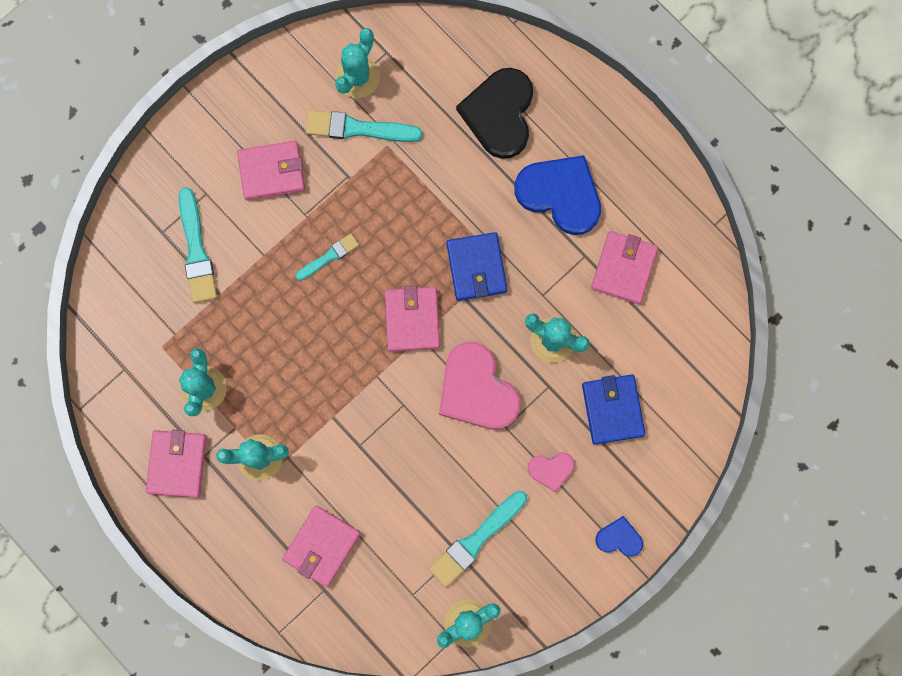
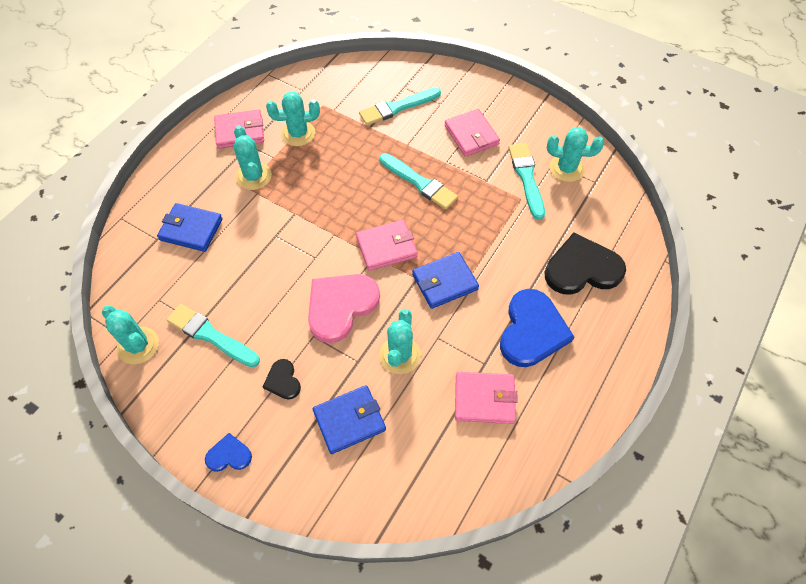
camera: 75 degrees right, 20 degrees down
(322, 546) = (191, 229): pink wallet -> blue wallet
(329, 256) = (419, 183): turquoise brush -> turquoise brush, size x1.67
(551, 469) = (283, 381): pink heart -> black heart
(619, 538) = (229, 455): blue heart -> blue heart turned 90 degrees counterclockwise

